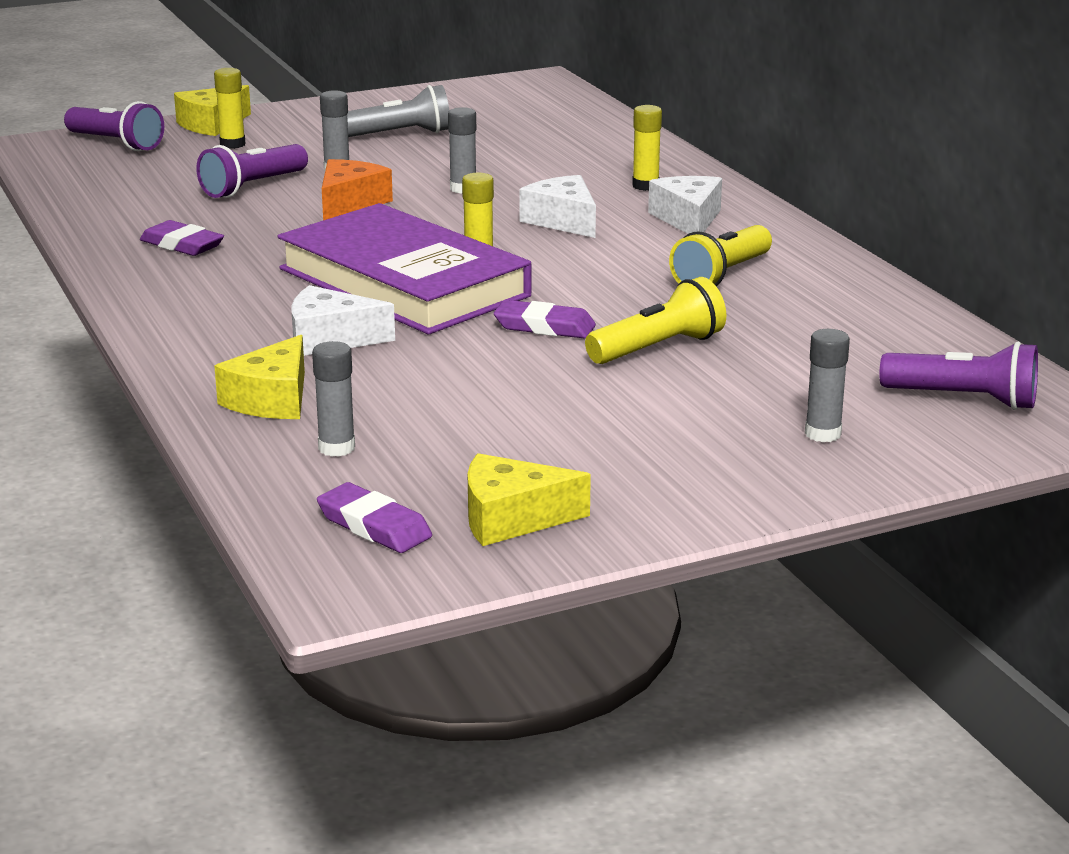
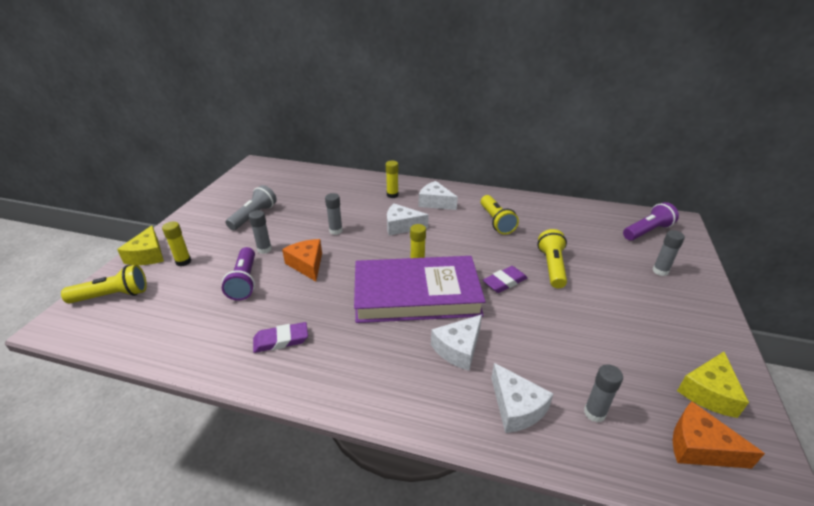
camera: 50 degrees left, 10 degrees up
(116, 143) = (112, 295): purple flashlight -> yellow flashlight
(272, 400) = (516, 407): yellow cheese -> white cheese
(374, 526) = (699, 447): purple eraser -> orange cheese

